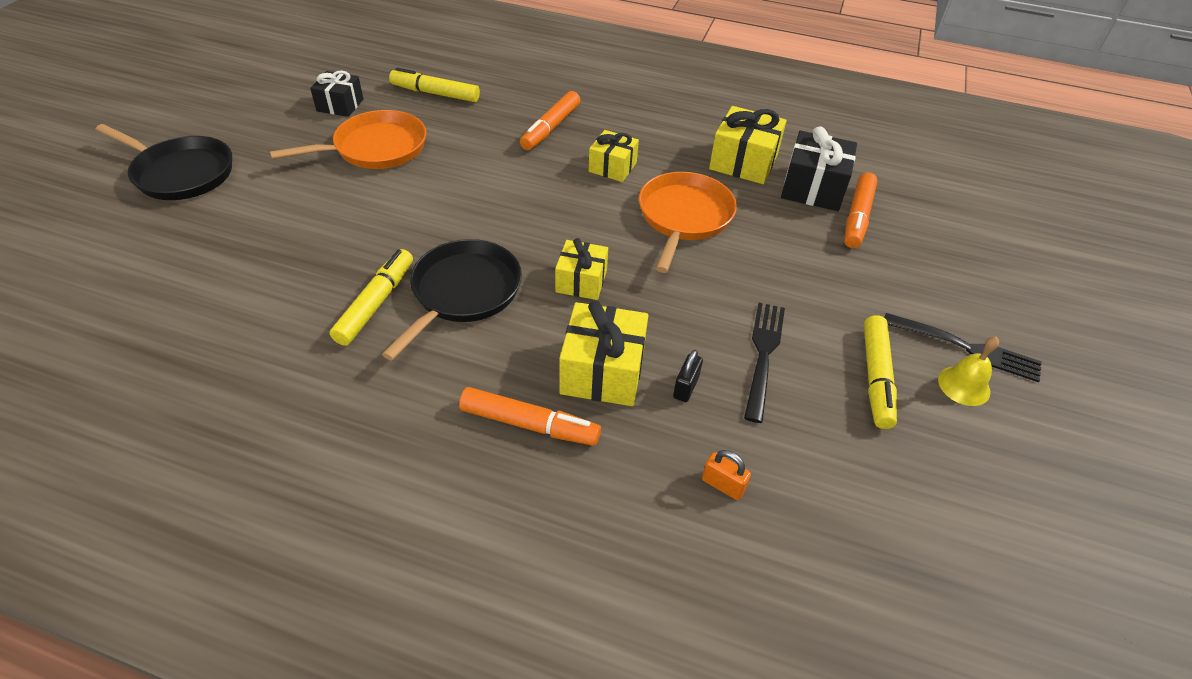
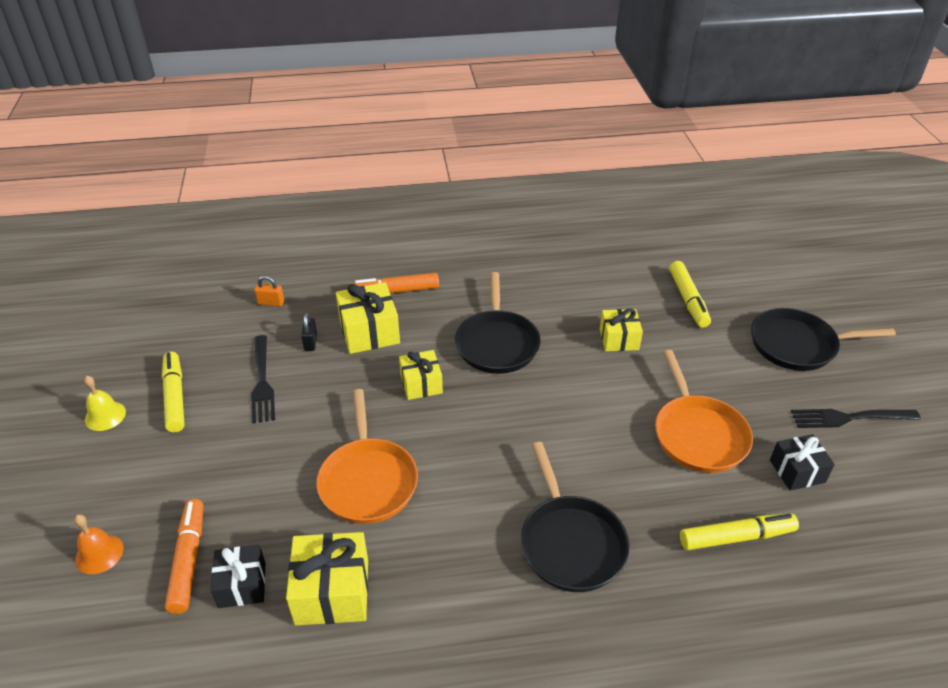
camera: 155 degrees right, 5 degrees down
(375, 303) = (545, 316): yellow marker -> yellow marker (688, 299)
(376, 148) = (698, 435): orange pan -> orange pan turned 45 degrees counterclockwise
(551, 128) = (571, 543): orange marker -> black pan
(612, 167) = (469, 514): yellow gift -> yellow gift (619, 339)
(813, 188) = (242, 585): black gift -> black gift, size x0.65
(939, 248) = (99, 554): none -> orange bell
(966, 348) = (95, 448): black fork -> black fork (849, 418)

